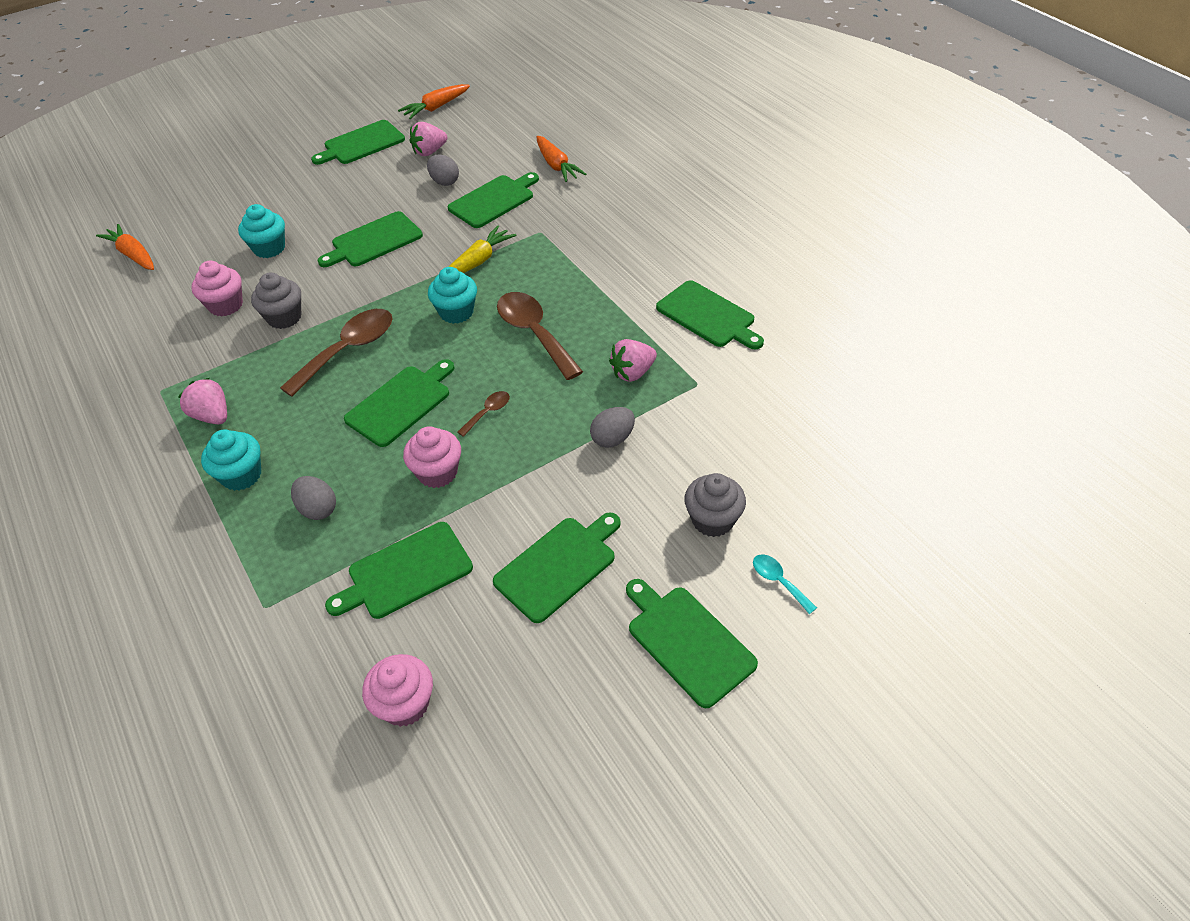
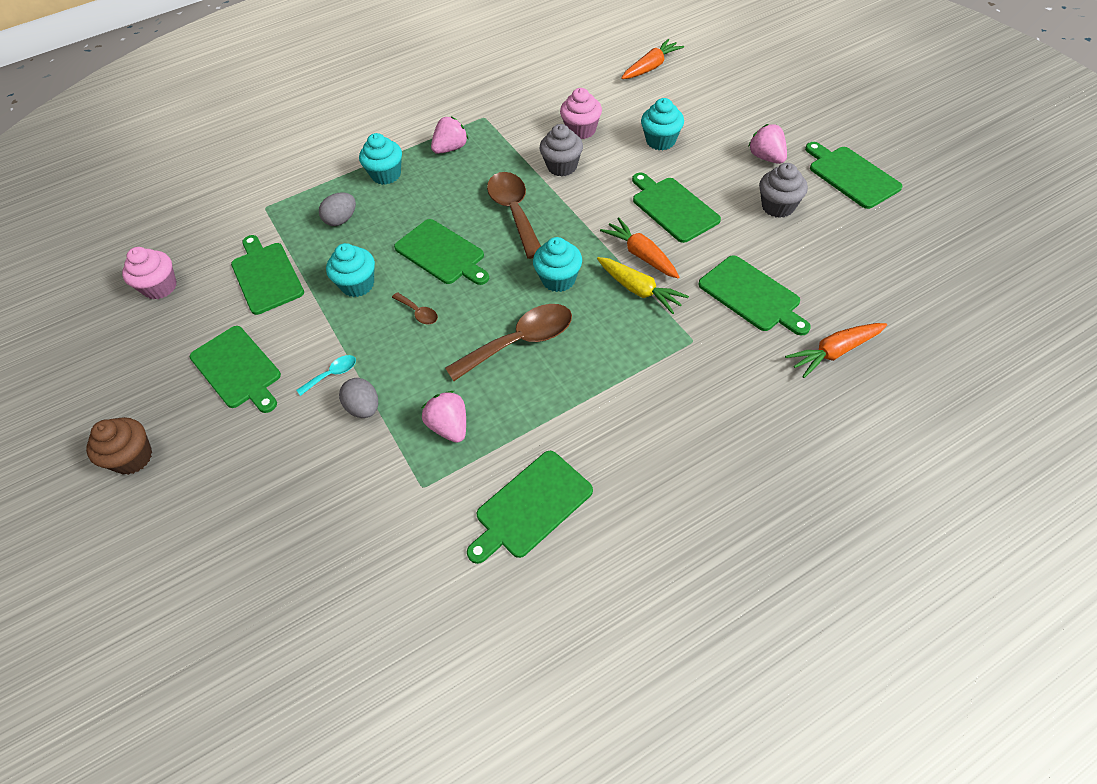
camera: 95 degrees right, 5 degrees up
(348, 350) = (514, 212): brown spoon -> brown spoon turned 150 degrees counterclockwise
(429, 152) = (845, 232): pink strawberry -> pink strawberry (766, 157)
(436, 108) = (947, 227): orange carrot -> orange carrot (641, 255)
(437, 472) = (357, 285): pink cupcake -> turquoise cupcake
(444, 182) = (785, 250): grey egg -> none
(687, 642) = (133, 458): green cutting board -> brown cupcake
(712, 520) = (244, 486): grey cupcake -> grey cupcake (778, 206)
(778, 581) = (160, 536): turquoise spoon -> turquoise spoon (332, 374)

